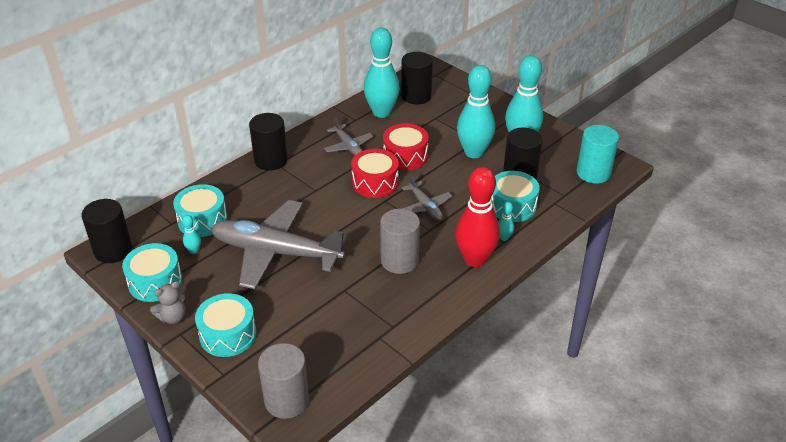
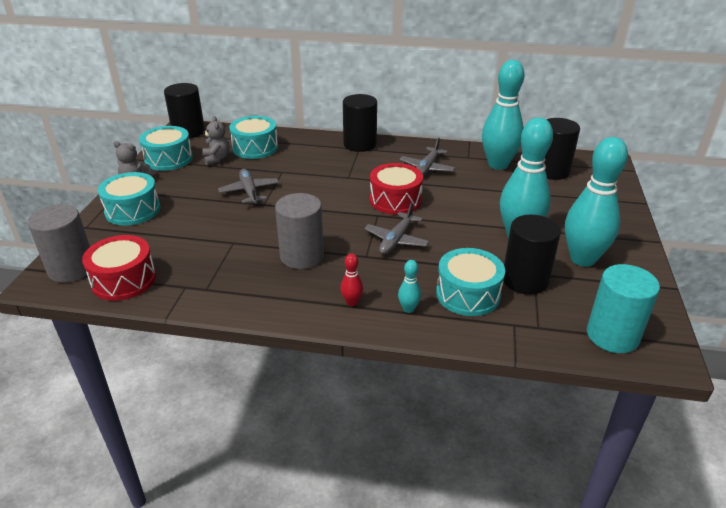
camera: 55 degrees right, 5 degrees down
(194, 251) = (217, 159): turquoise bowling pin -> grey teddy bear
(276, 252) = (249, 191): grey plane -> grey plane, size x0.47
(405, 156) = (454, 200): red drum -> red drum (124, 280)
(475, 259) = (352, 302): red bowling pin -> red bowling pin, size x0.41

